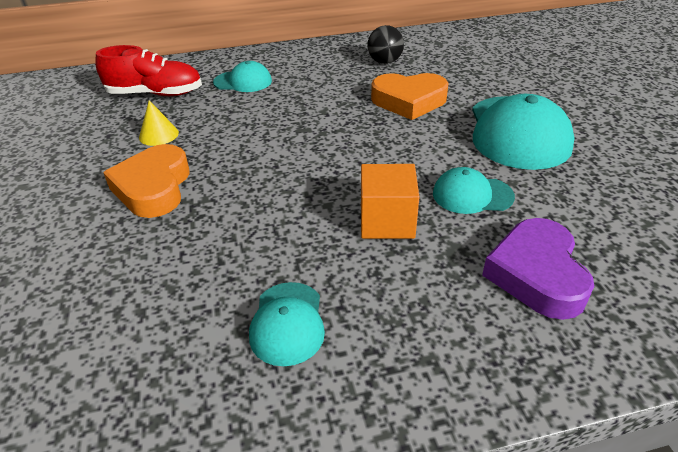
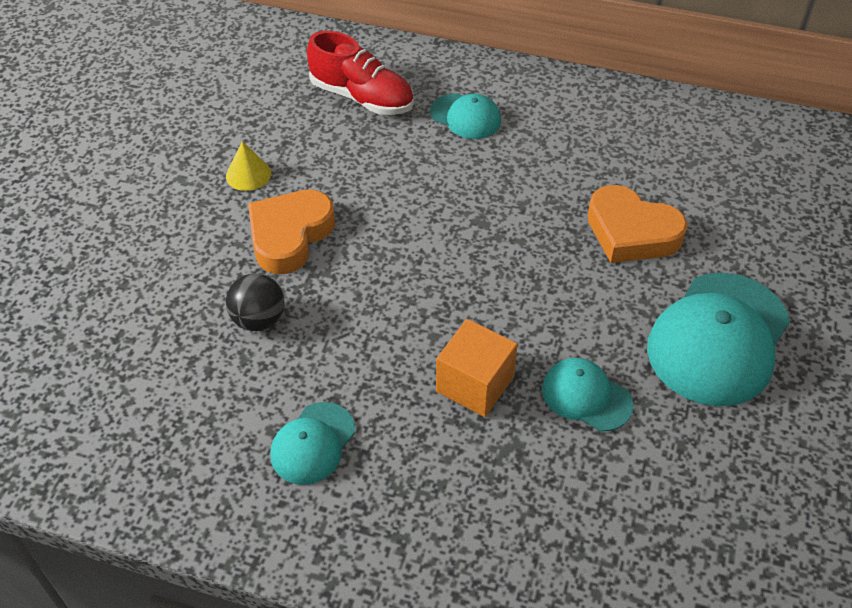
camera: 30 degrees right, 10 degrees up
(158, 135) = (332, 164): yellow cone -> yellow cone (248, 174)
(385, 62) = (656, 152): black ball -> black ball (259, 319)
(536, 274) = (566, 515): purple heart -> none

